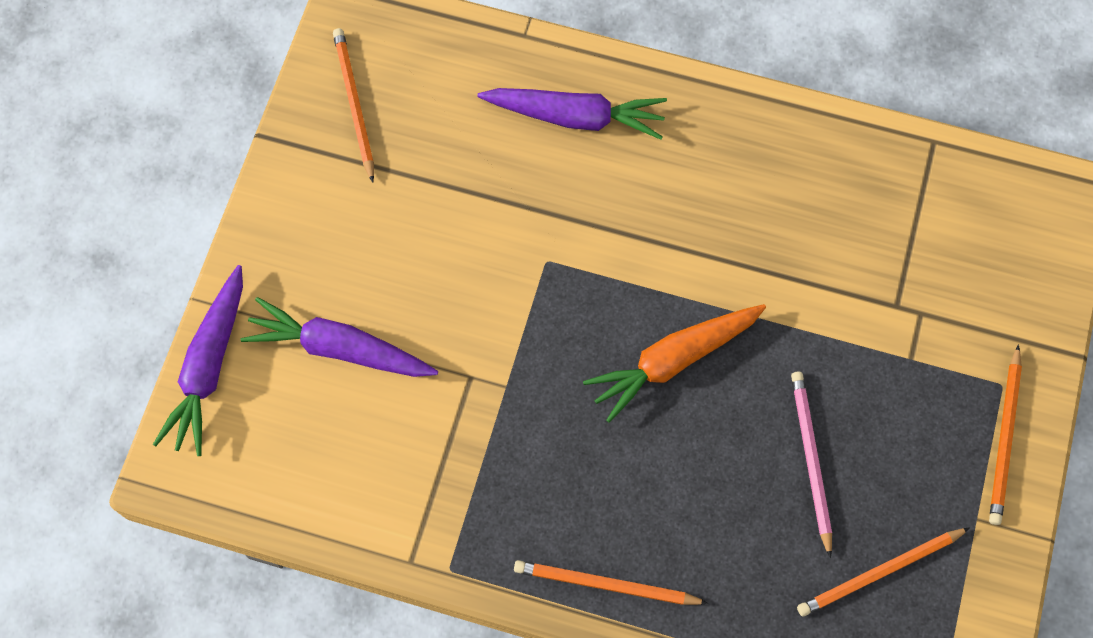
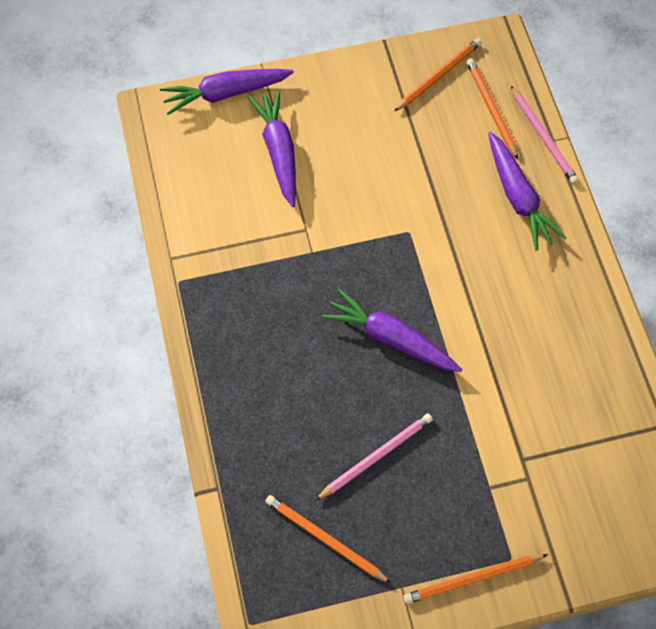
camera: 60 degrees right, 5 degrees down
(514, 43) = (543, 137): none -> pink pencil
(605, 584) = (219, 373): orange pencil -> orange pencil (491, 108)
(672, 361) = (390, 338): orange carrot -> purple carrot

